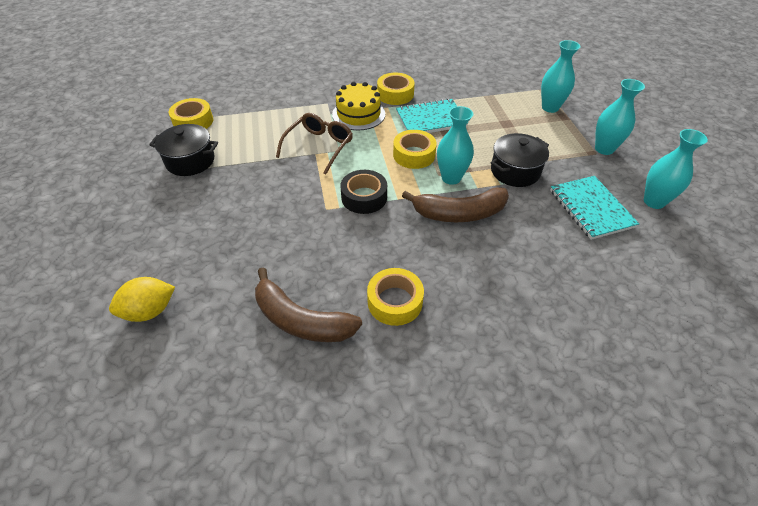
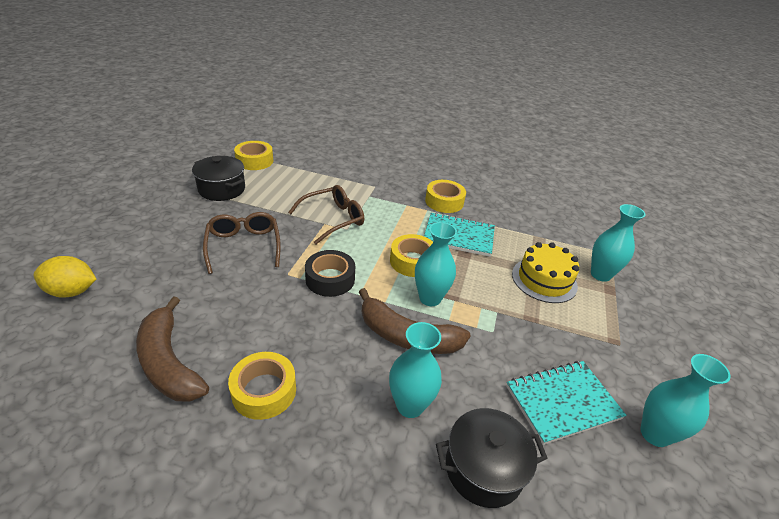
camera: 25 degrees right, 10 degrees down
(265, 202) = (244, 246): none -> brown glasses
(358, 114) = (394, 206): yellow cake -> yellow cake (544, 280)
(515, 171) = (504, 321): black pot -> black pot (483, 468)
(591, 209) = (562, 402): turquoise notebook -> turquoise notebook turned 60 degrees clockwise
(604, 149) = (633, 344): turquoise vase -> turquoise vase (410, 405)

